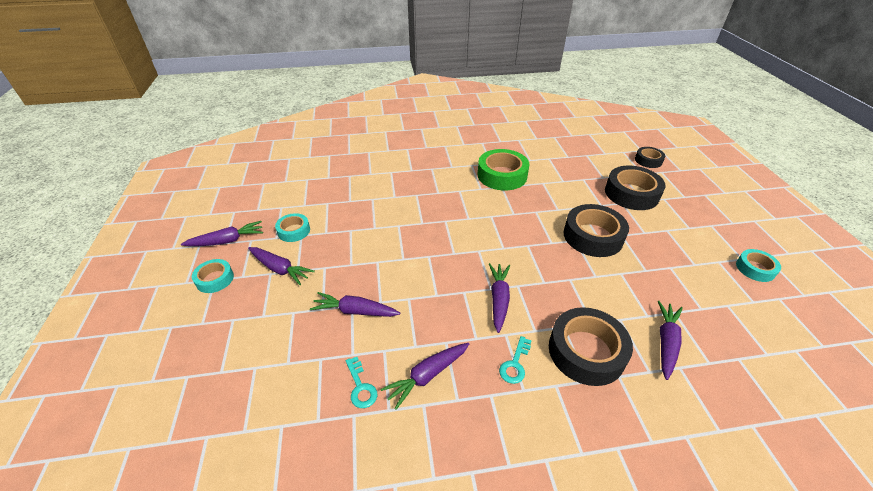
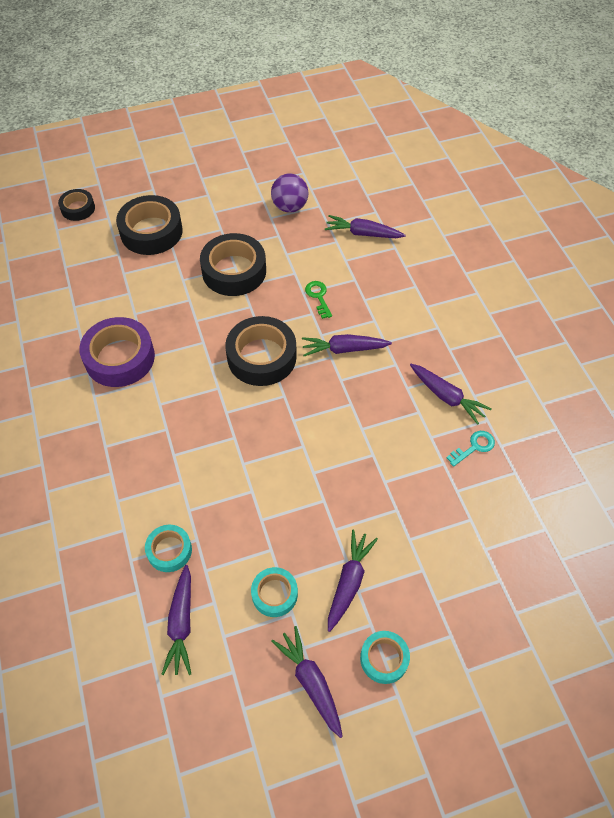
camera: 100 degrees left, 15 degrees up
(355, 311) = (392, 475): purple carrot -> purple carrot (181, 624)
(502, 175) = (120, 358): green tape -> purple tape
(515, 364) = (415, 334): turquoise key -> none
(565, 289) = (318, 297): none -> green key
(586, 351) = (387, 285): black tape -> black tape (261, 357)
(691, 283) = (290, 207): none -> purple ball
(755, 269) = (261, 162): turquoise tape -> turquoise tape (169, 550)

